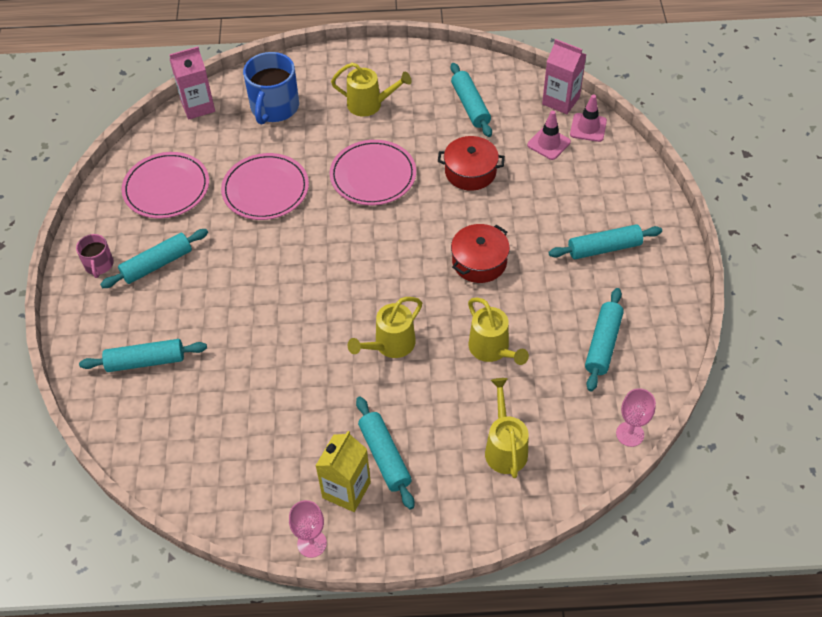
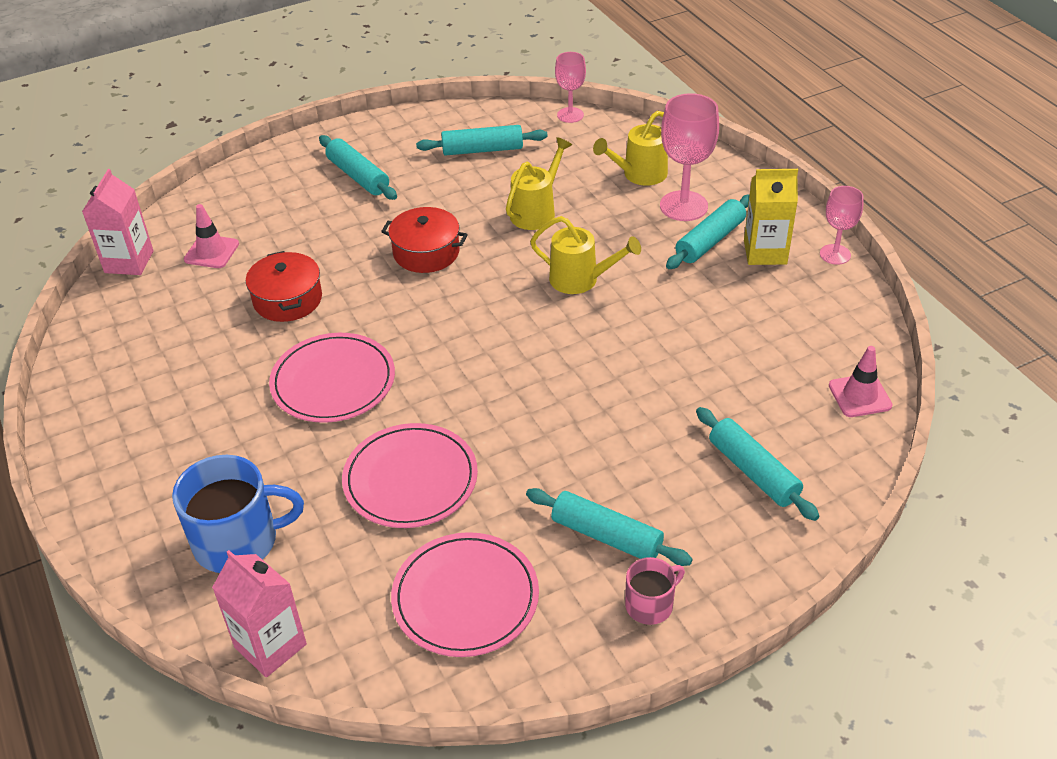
camera: 115 degrees left, 10 degrees down
(370, 104) = (194, 433): yellow watering can -> none
(441, 460) = (683, 206): none -> pink goblet
(470, 106) = (164, 335): turquoise rolling pin -> none
(588, 127) = (172, 229): pink traffic cone -> pink traffic cone (860, 396)

